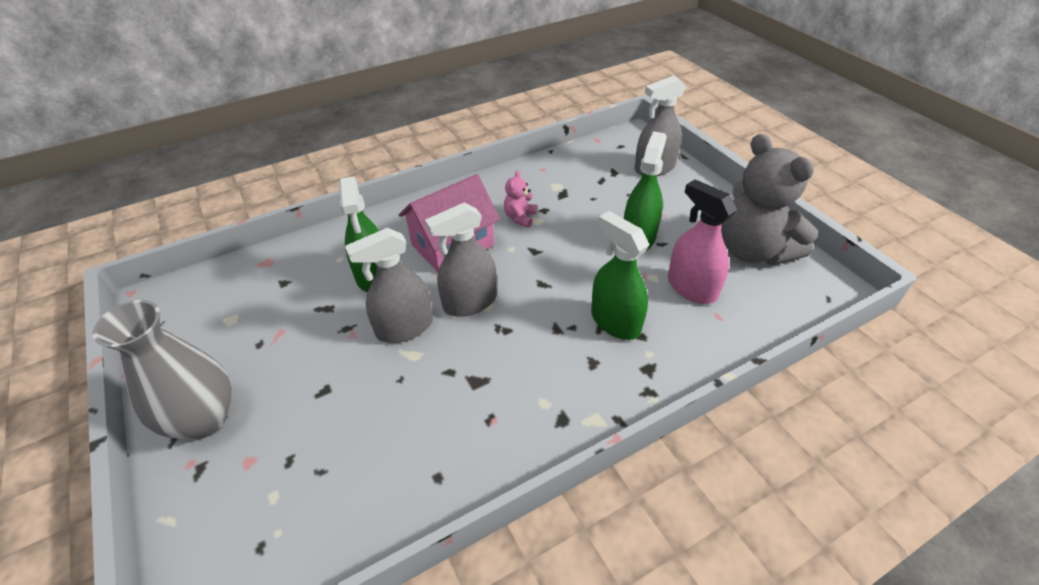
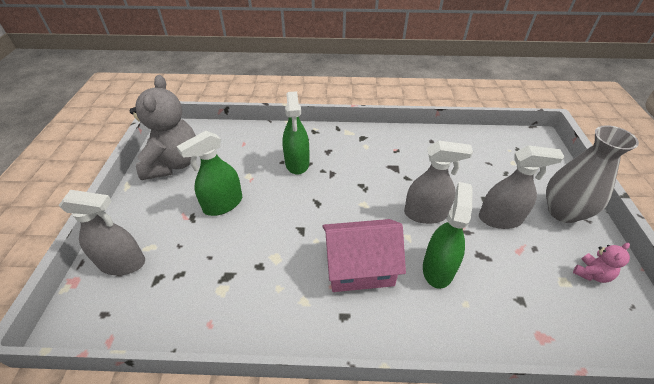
camera: 150 degrees left, 0 degrees up
(470, 302) = (373, 211): grey spray bottle -> grey spray bottle (499, 219)
(520, 217) = (285, 268): pink teddy bear -> pink teddy bear (591, 274)
(691, 288) = (236, 161): pink spray bottle -> none

